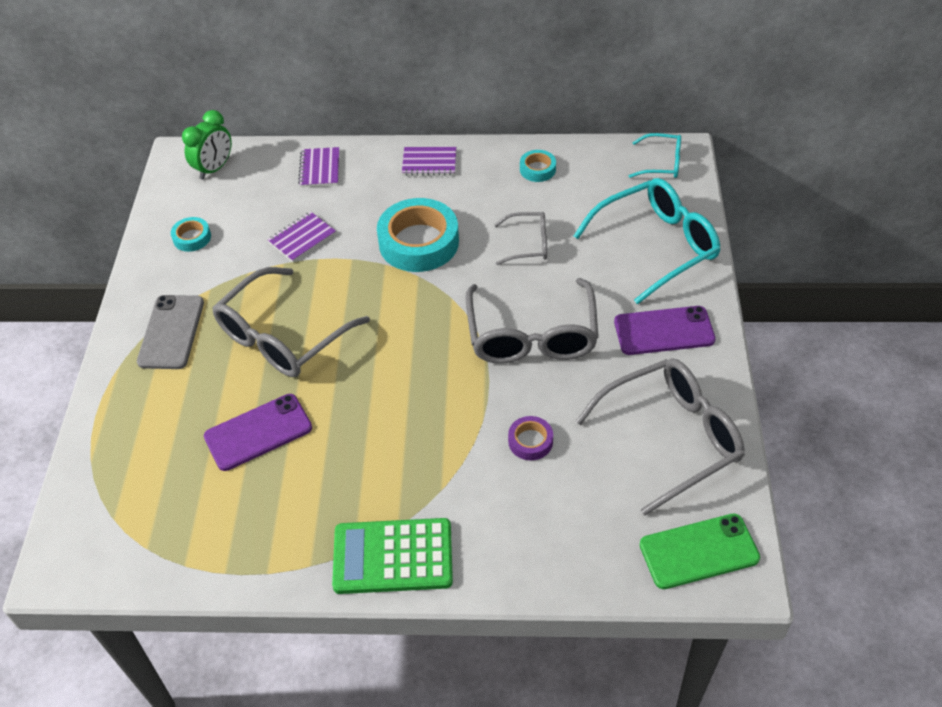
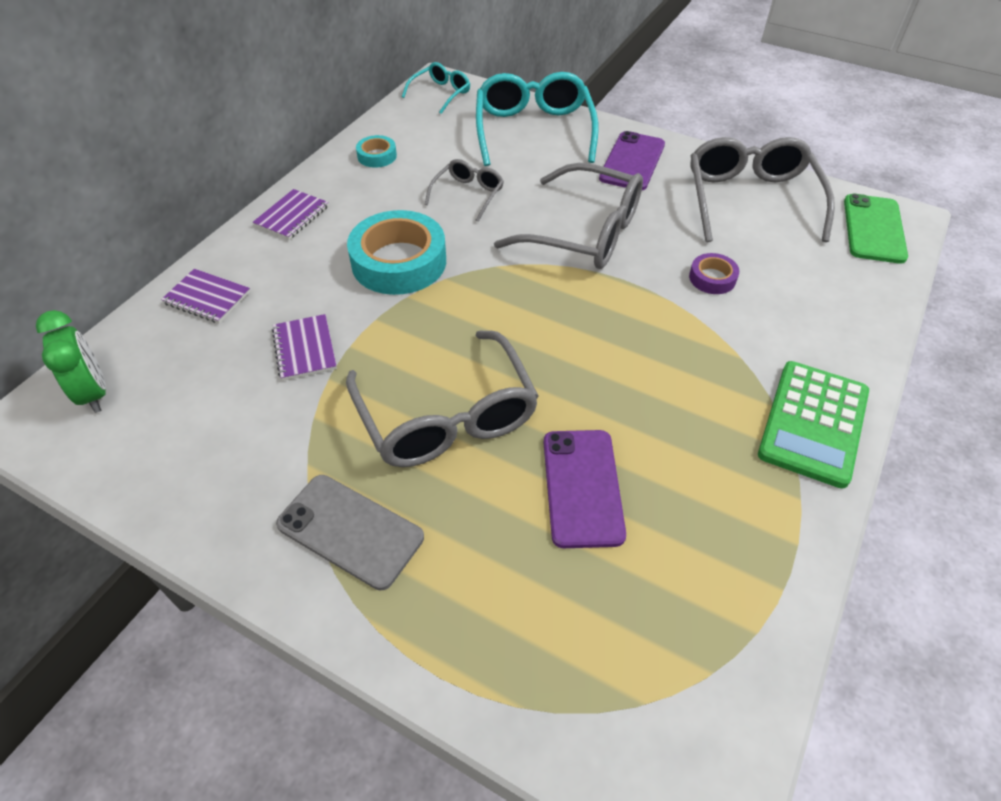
camera: 65 degrees left, 0 degrees up
(192, 238) = (197, 455): turquoise tape -> none

